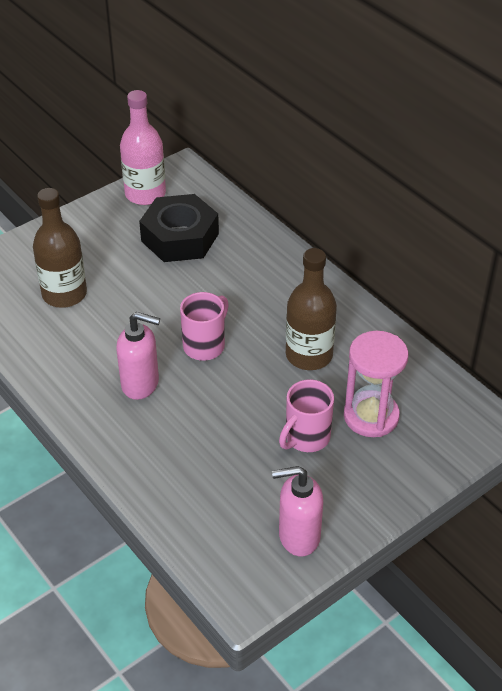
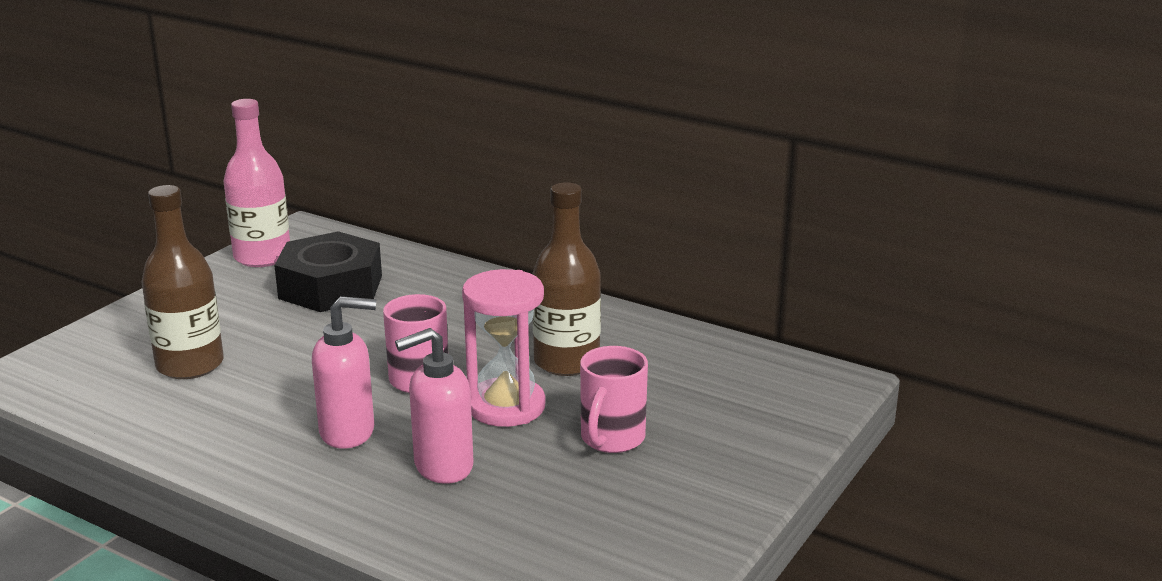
camera: 20 degrees left, 20 degrees down
(298, 536) = (663, 540): pink soap dispenser -> pink soap dispenser (442, 467)
(371, 416) = (683, 402): pink hourglass -> pink hourglass (506, 406)

